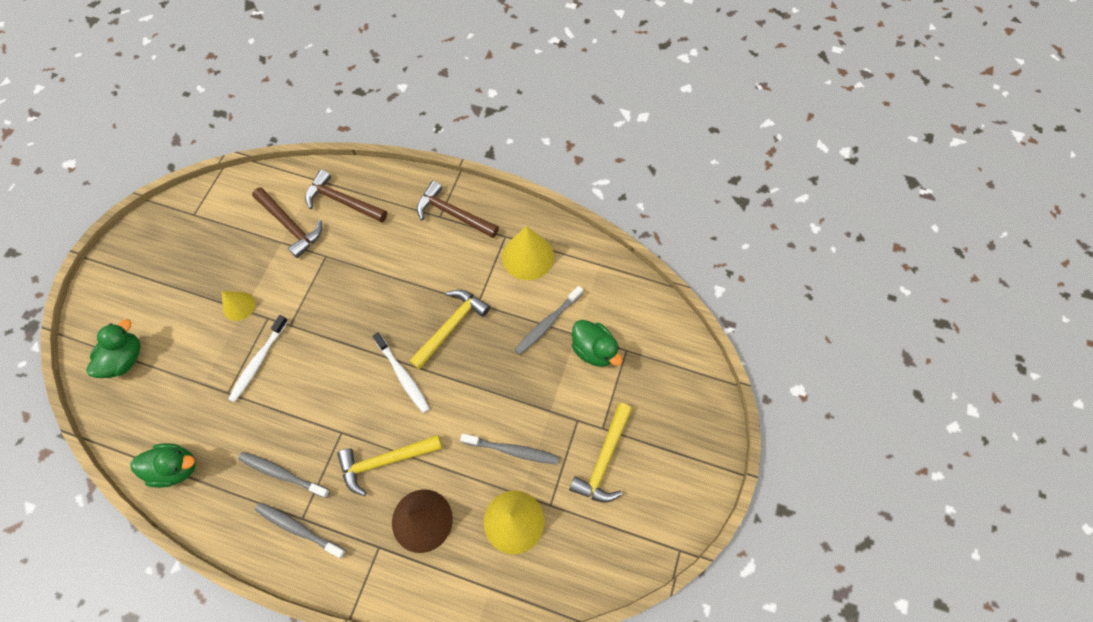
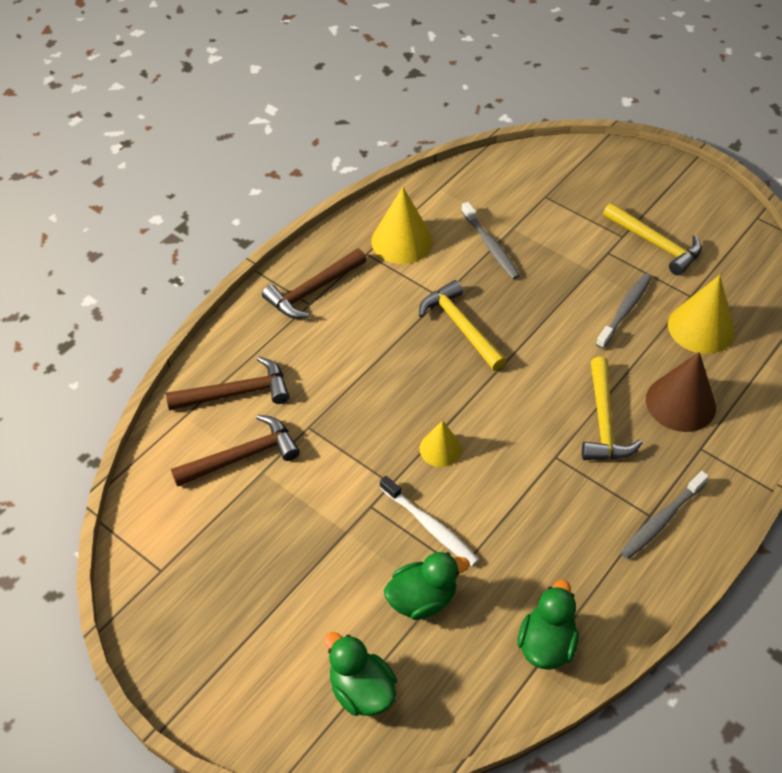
camera: 70 degrees left, 15 degrees down
(239, 306) = (338, 536): yellow cone -> yellow cone (440, 449)
(282, 474) = (589, 525): grey toothbrush -> none
(343, 201) = (236, 393): brown hammer -> brown hammer turned 150 degrees counterclockwise
(403, 376) = (505, 383): white toothbrush -> none
(594, 350) = (535, 219): green duck -> green duck (422, 599)

